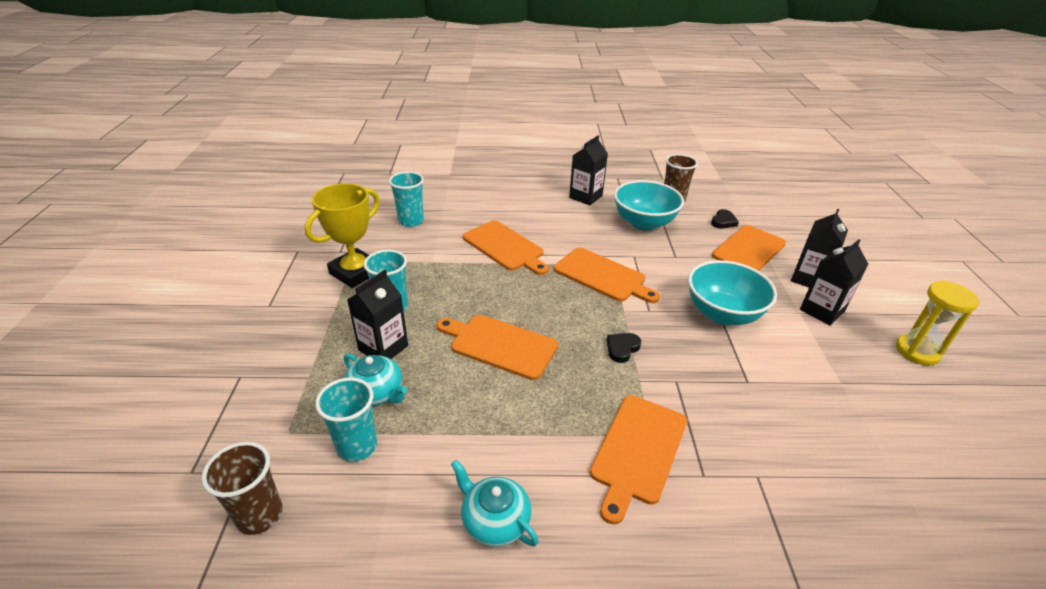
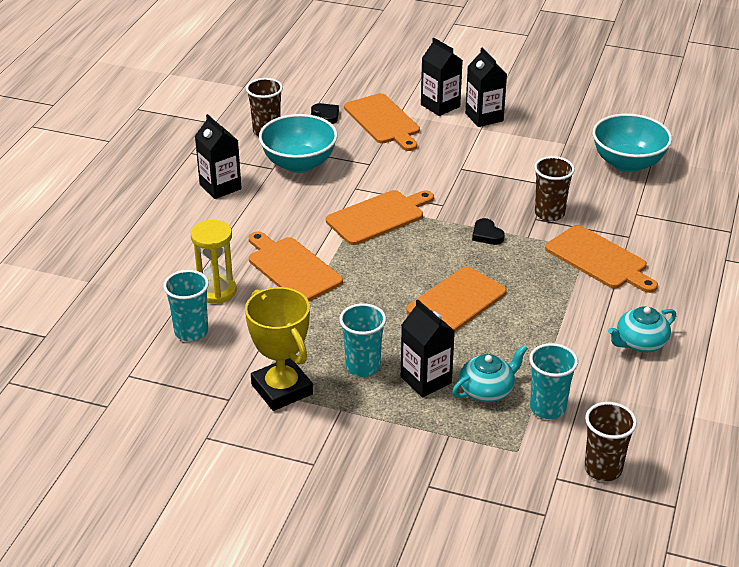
camera: 70 degrees left, 0 degrees up
(505, 247) = (292, 268): orange cutting board -> orange cutting board turned 105 degrees counterclockwise
(694, 391) = (549, 213): none -> brown cup
(722, 314) = (465, 167): turquoise bowl -> turquoise bowl (628, 163)
(917, 351) = (547, 96): yellow hourglass -> yellow hourglass (216, 291)

